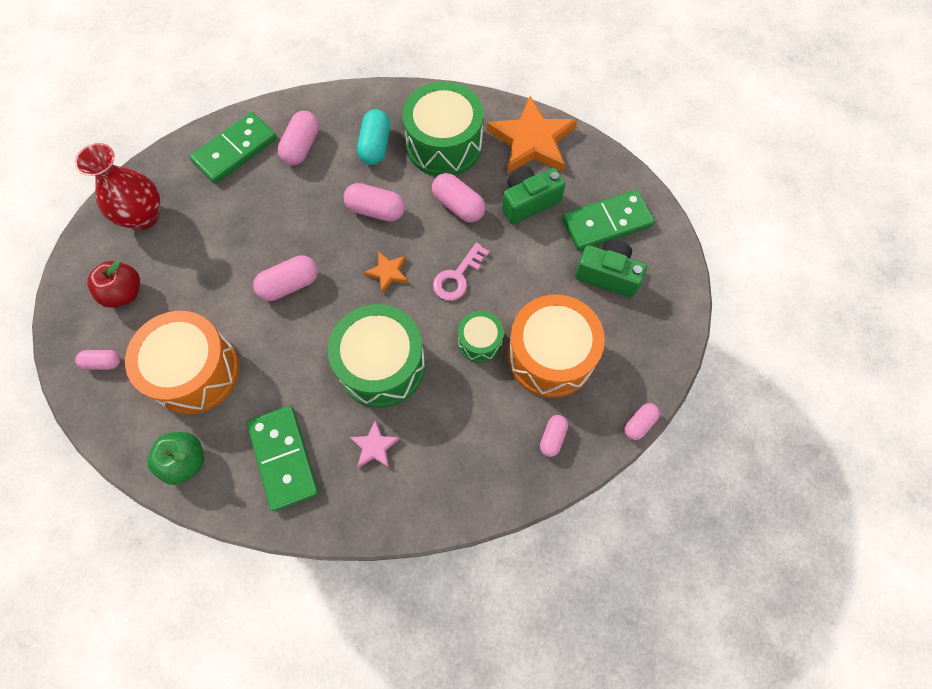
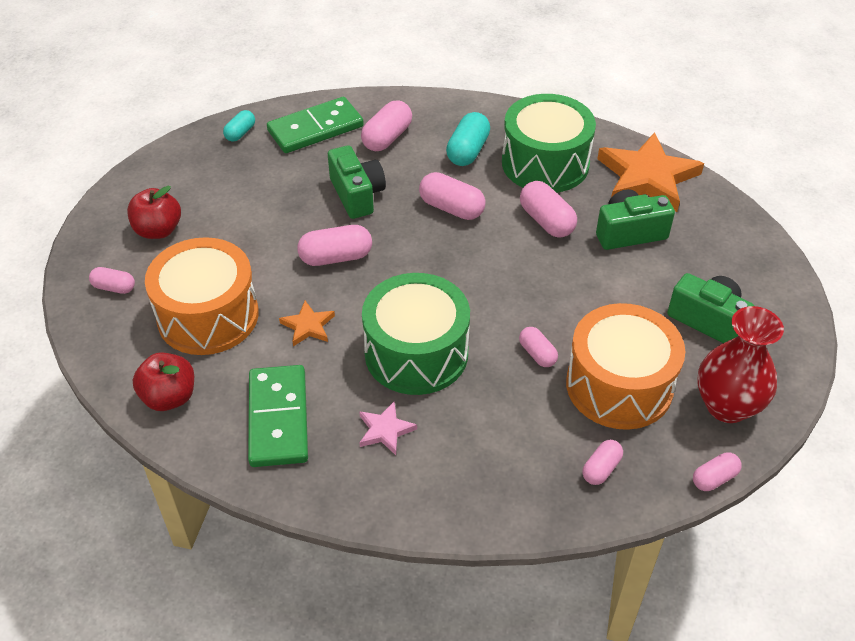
camera: 15 degrees right, 20 degrees down
(144, 216) = (201, 168): red vase -> red vase (727, 406)
(168, 170) = (240, 133): none -> turquoise capsule
(185, 461) = (169, 397): green apple -> red apple
(291, 214) = (357, 195): none -> green camera
(388, 272) = (448, 267): orange star -> orange star (308, 326)
(457, 277) = (527, 287): pink key -> none
(480, 341) = (537, 354): green drum -> pink capsule
(606, 222) = (718, 269): green domino -> none

